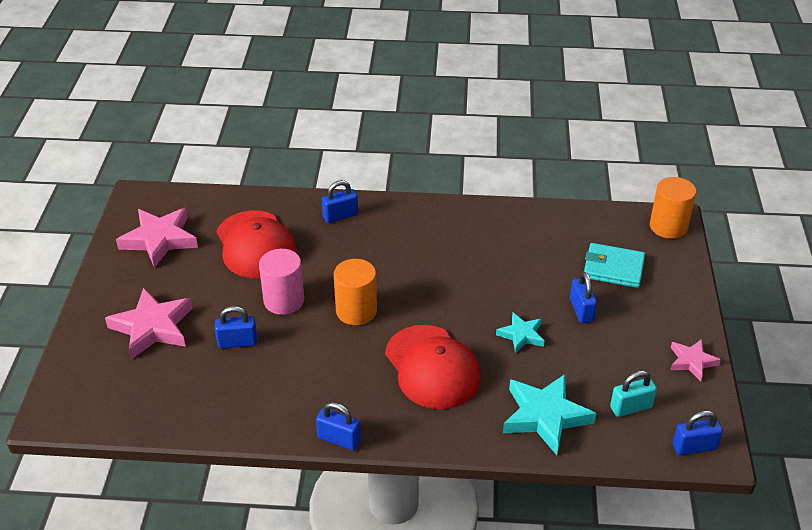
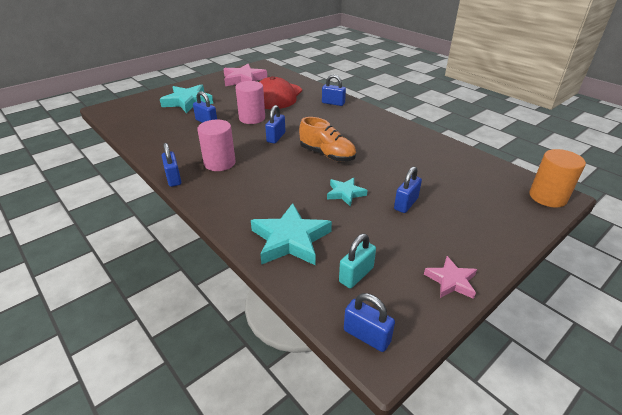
camera: 45 degrees right, 5 degrees down
(152, 327) = (188, 102): pink star -> turquoise star
(353, 386) = (219, 163): none -> pink cylinder
(356, 311) = (276, 137): orange cylinder -> blue padlock
(432, 367) = (270, 178): red cap -> none
(442, 299) = (327, 155): none -> orange shoe
(613, 268) = (465, 196): turquoise wallet -> none
(631, 407) = (356, 275): turquoise padlock -> turquoise padlock turned 75 degrees counterclockwise

